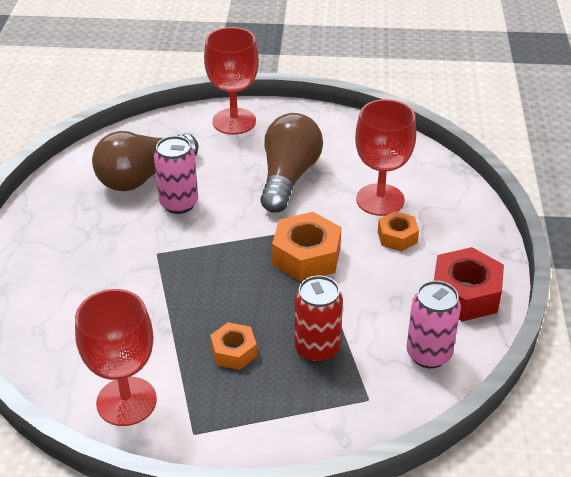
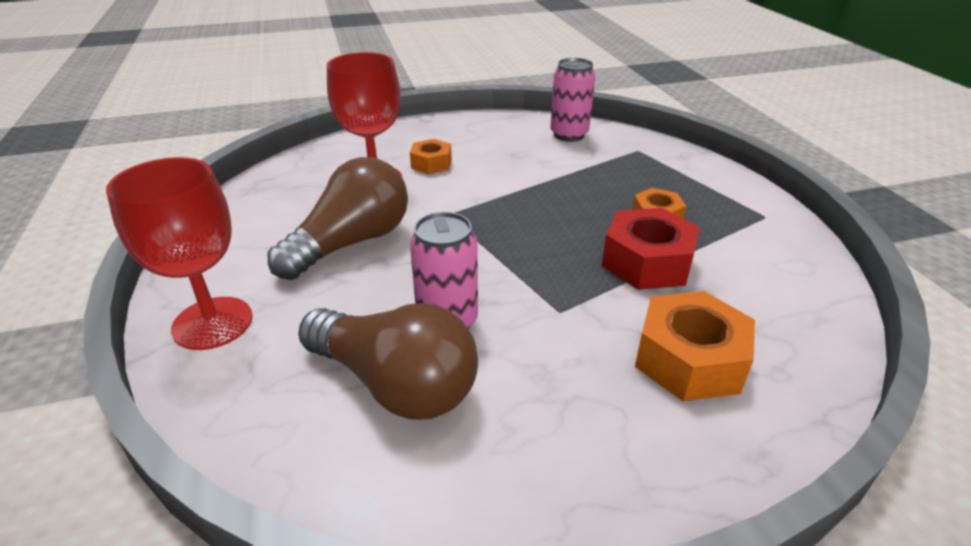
camera: 110 degrees left, 5 degrees down
(126, 401) = (783, 263): red goblet -> none
(288, 177) = (351, 243): brown light bulb -> brown light bulb turned 135 degrees clockwise
(306, 256) = (491, 204): orange nut -> orange nut (689, 360)
(317, 349) = (609, 178): red can -> none
(465, 294) = (489, 129): red nut -> red nut (647, 262)

